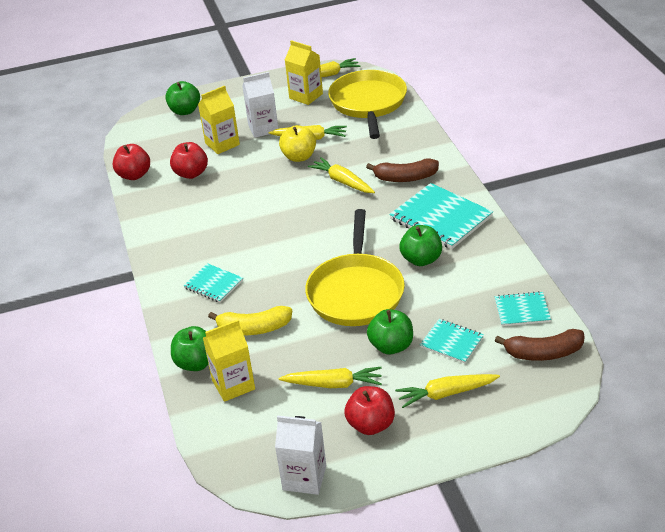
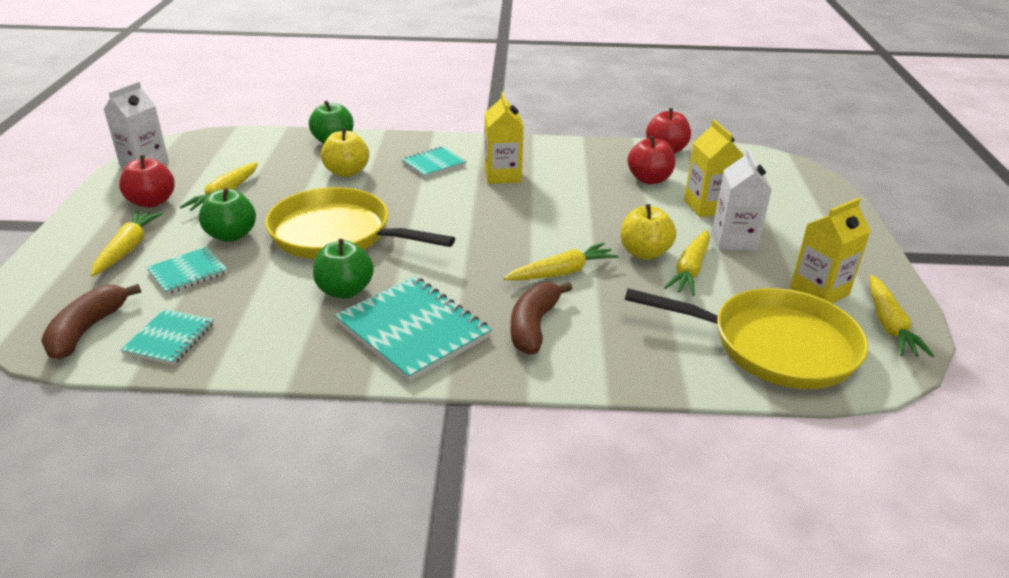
camera: 105 degrees right, 5 degrees down
(185, 111) = (804, 195): green apple -> none
(233, 385) = (286, 153): yellow carton -> yellow carton (502, 175)
(254, 328) = (346, 172): yellow banana -> yellow apple
(440, 218) = (413, 330): turquoise notebook -> turquoise notebook turned 75 degrees clockwise

